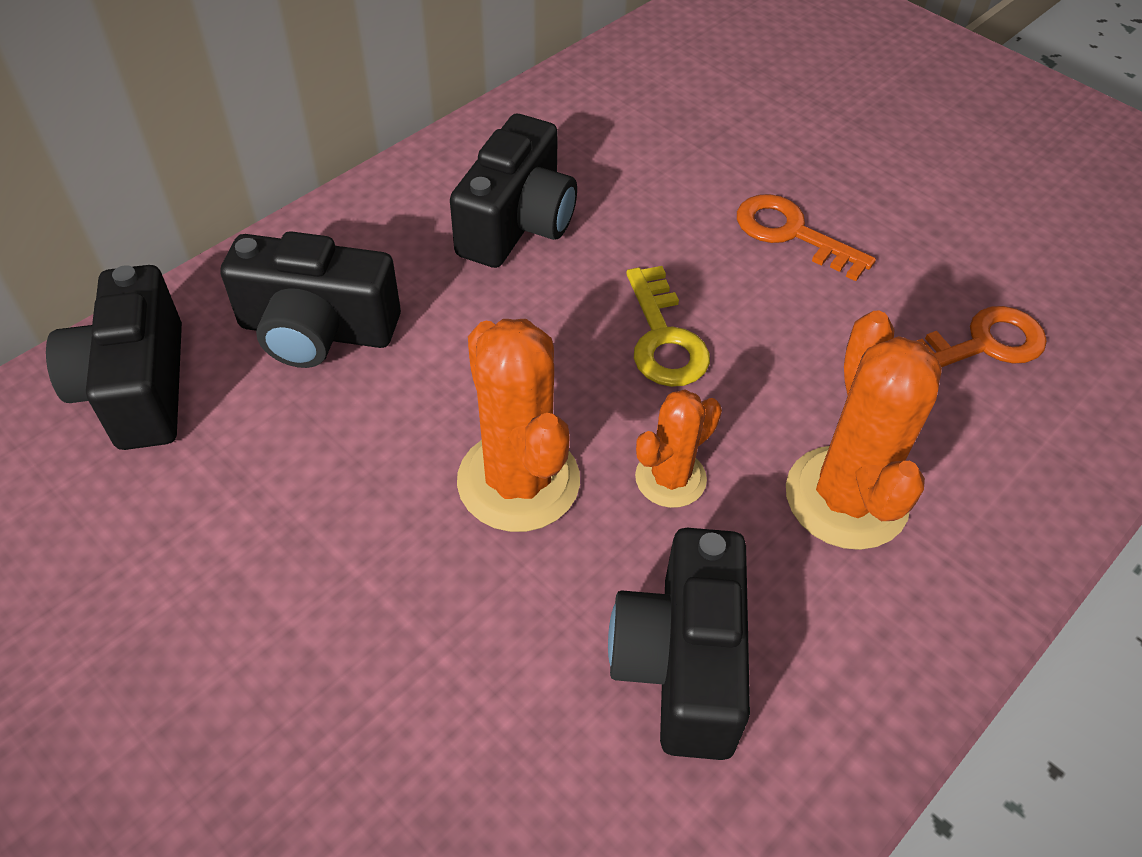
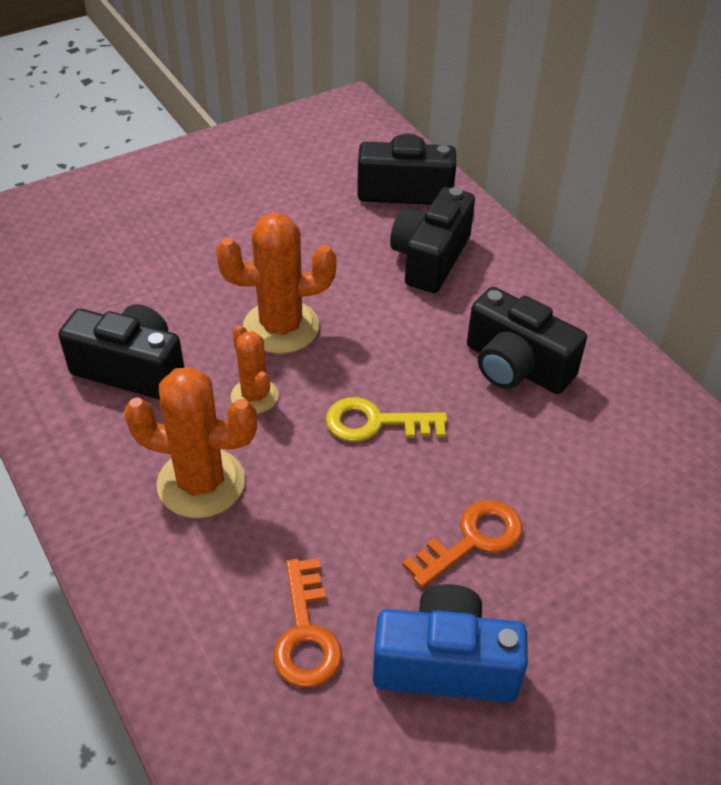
camera: 105 degrees right, 5 degrees down
(943, 236) = (445, 664): none -> blue camera

